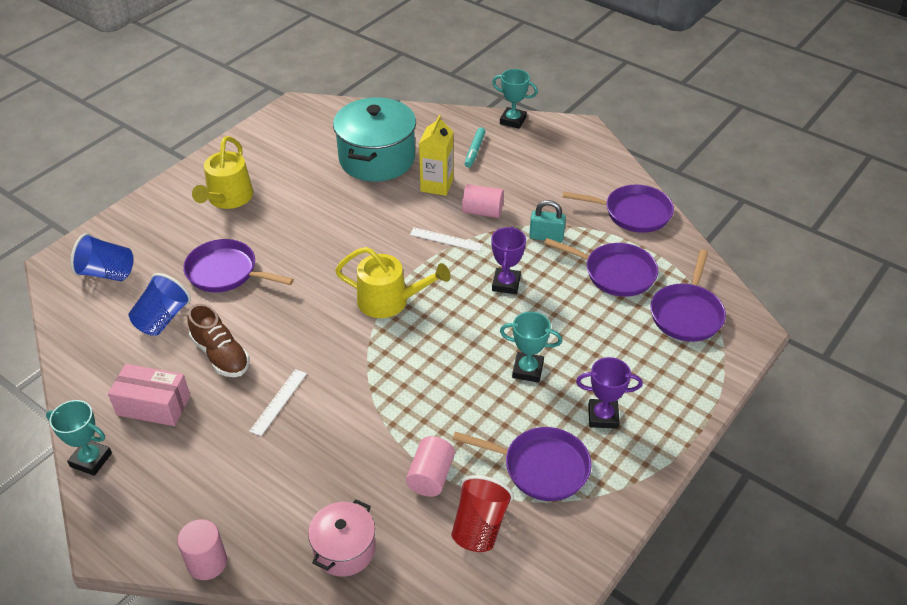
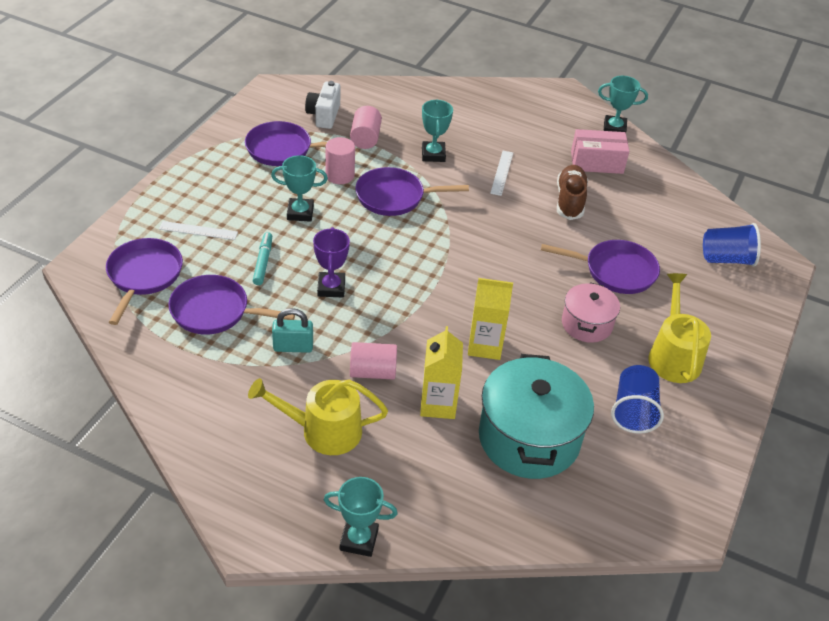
camera: 165 degrees right, 0 degrees up
(162, 319) = (641, 224): blue cup -> blue cup (633, 411)
(207, 562) = (497, 87): pink cylinder -> pink cylinder (340, 175)
(221, 355) = (570, 200): brown shoe -> brown shoe turned 60 degrees clockwise
(344, 549) = (412, 99): pink pot -> pink pot (587, 324)
(351, 439) = (433, 154): none -> turquoise trophy
(382, 221) = (485, 346): none -> yellow carton
(389, 301) = (443, 259): yellow watering can -> yellow watering can (324, 431)
(446, 239) = (406, 331): white ruler -> white ruler (198, 230)
(475, 151) = (403, 470): turquoise marker -> turquoise marker (263, 262)
(479, 526) = (324, 115): red cup -> white camera
(603, 416) = (233, 185): purple trophy -> none
(633, 213) = (187, 391): purple pan -> purple pan (394, 197)

